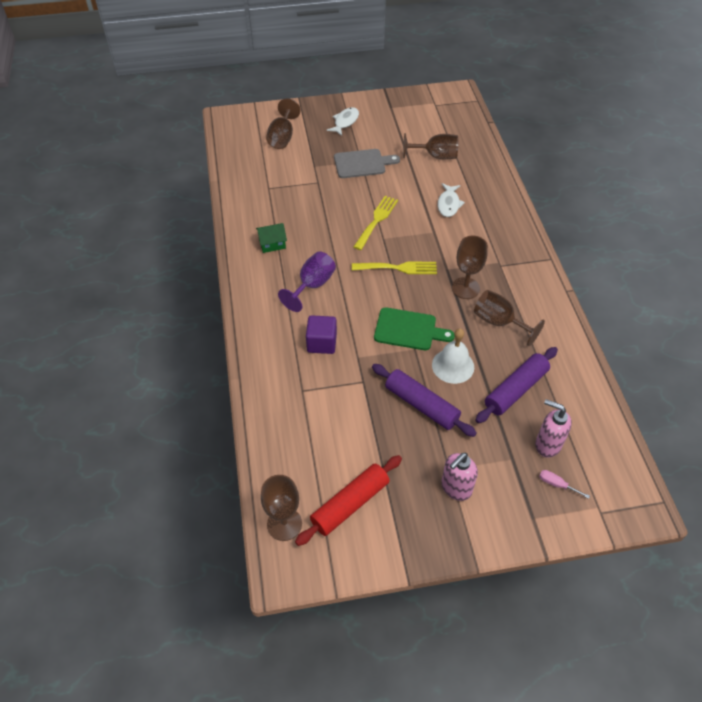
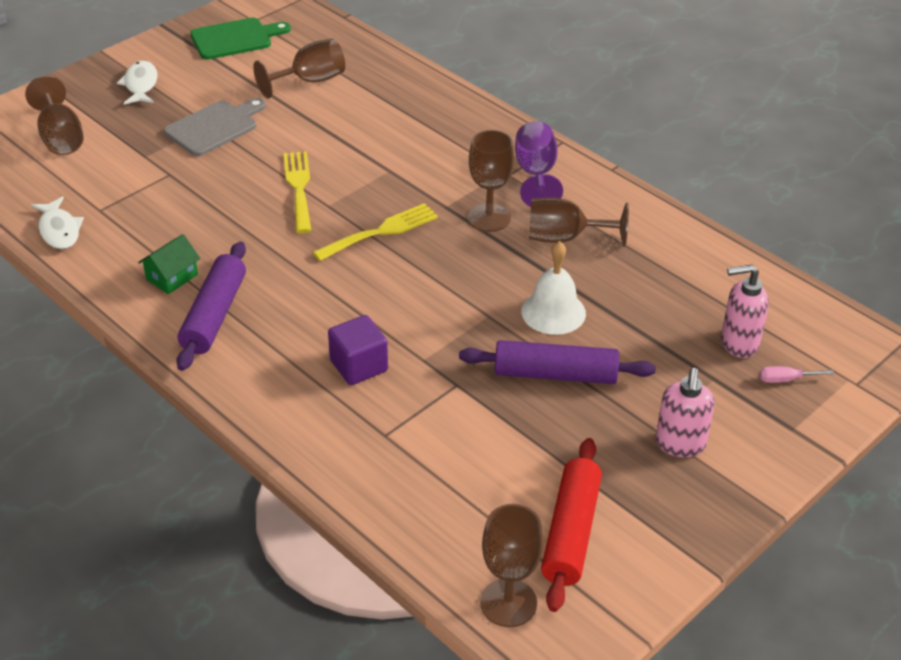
camera: 35 degrees left, 10 degrees down
(312, 285) = (280, 303): purple goblet -> purple goblet (536, 174)
(408, 330) = (460, 297): green cutting board -> green cutting board (235, 38)
(448, 204) = (379, 131): white fish -> white fish (59, 230)
(515, 390) = (650, 302): purple rolling pin -> purple rolling pin (214, 315)

